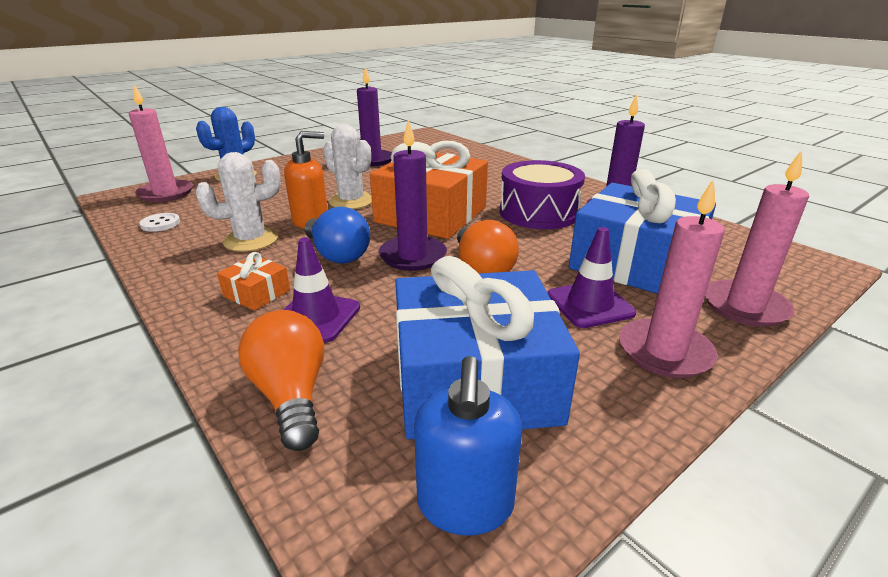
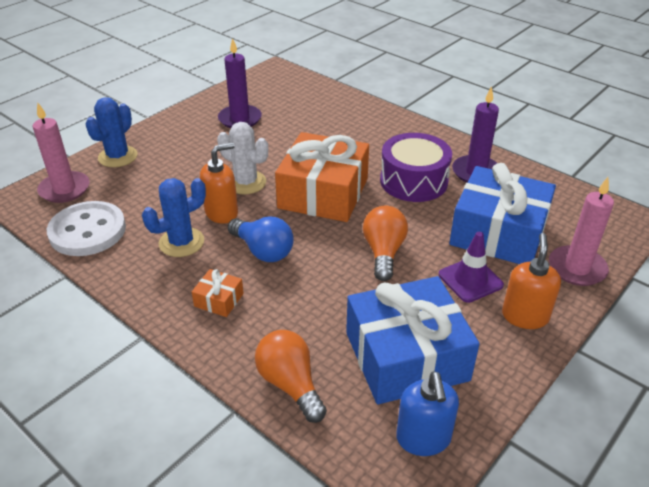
camera: 10 degrees left, 10 degrees up
(160, 224) = (87, 231): white button -> white button, size x2.32
(251, 240) = (181, 242): white cactus -> blue cactus
(316, 317) = (276, 317): purple traffic cone -> none
(413, 256) = (325, 245): purple candle -> none
(482, 268) = (383, 252): orange light bulb -> orange light bulb turned 150 degrees counterclockwise
(664, 352) = (525, 316): pink candle -> orange soap dispenser

